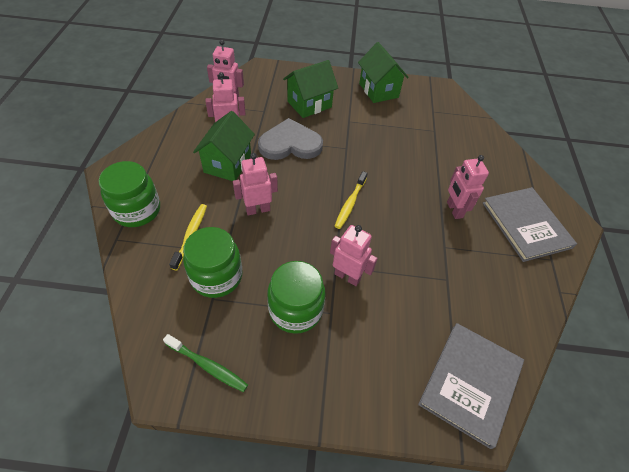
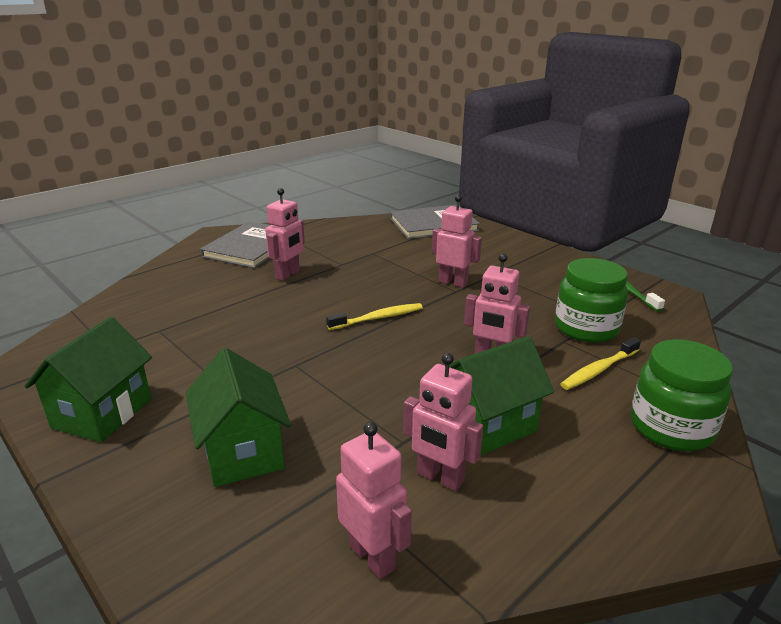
camera: 135 degrees left, 25 degrees down
(290, 144) = (362, 406): grey heart -> none
(295, 310) = (522, 285): green jar -> none
(309, 104) = (243, 452): green house -> green house turned 60 degrees clockwise
(347, 276) = (453, 282): pink robot -> pink robot turned 135 degrees clockwise

